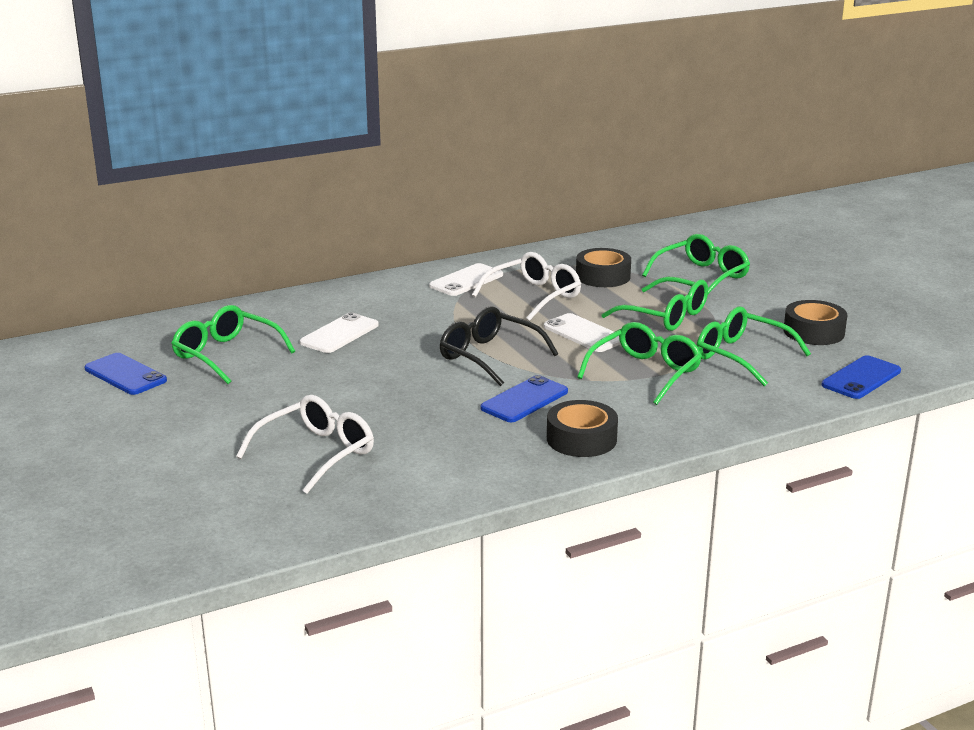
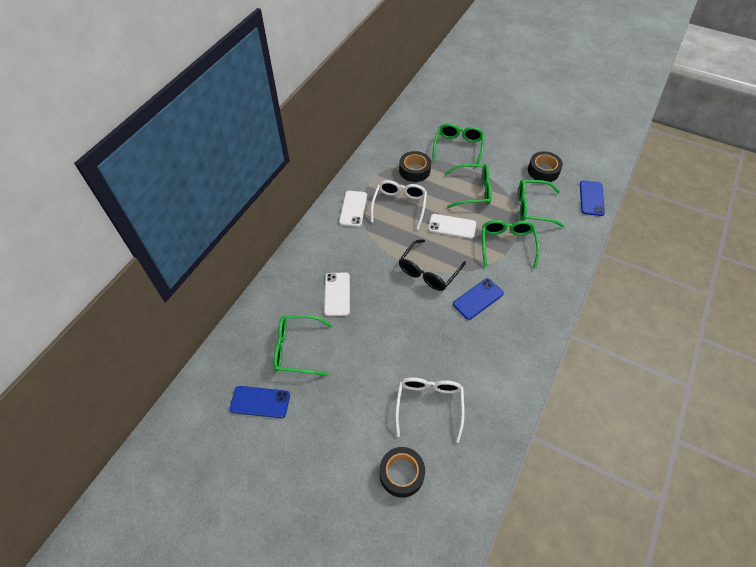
camera: 35 degrees left, 30 degrees up
(490, 356) = (428, 271): black glasses -> black glasses turned 60 degrees counterclockwise
(524, 400) = (478, 299): blue phone -> blue phone turned 45 degrees clockwise
(581, 439) = (530, 315): black tape -> black tape (401, 474)

